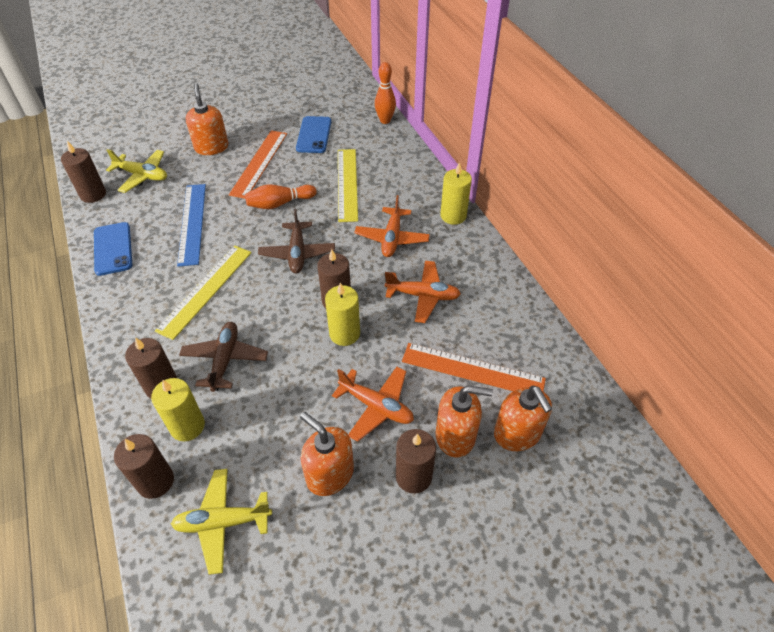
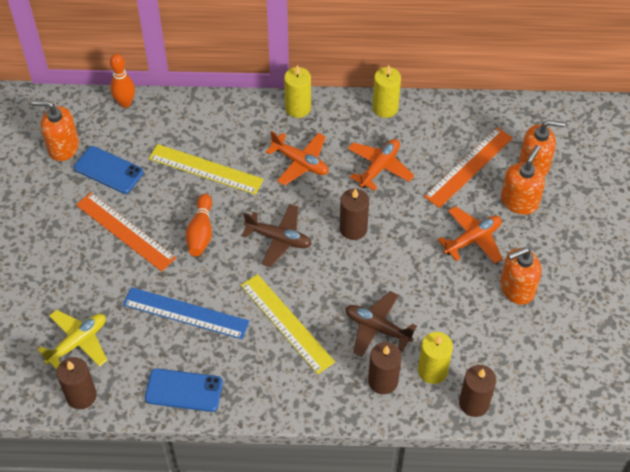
camera: 65 degrees left, 5 degrees up
(211, 147) = (68, 267): orange soap dispenser -> orange soap dispenser (63, 147)
(222, 522) = (527, 366): yellow plane -> none
(344, 334) = (392, 235): yellow candle -> yellow candle (385, 108)
(413, 476) = (540, 239): brown candle -> none

